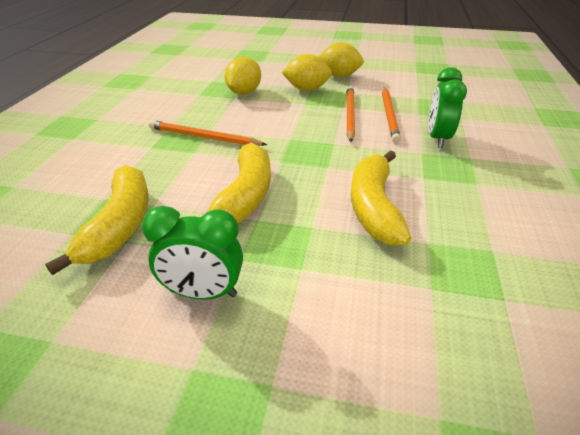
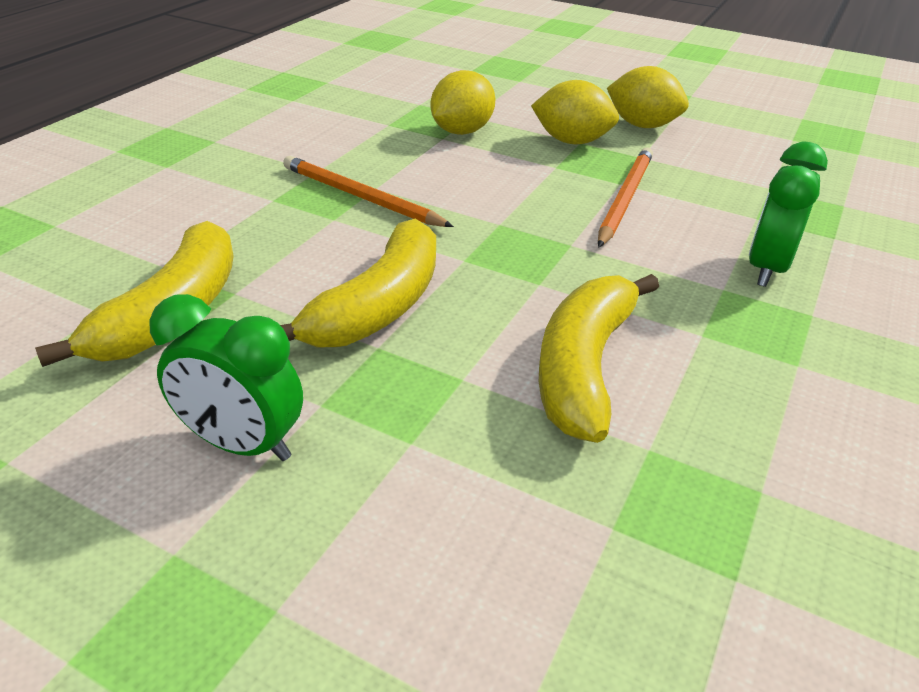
camera: 15 degrees right, 0 degrees up
(389, 115) = (697, 211): orange pencil -> none

